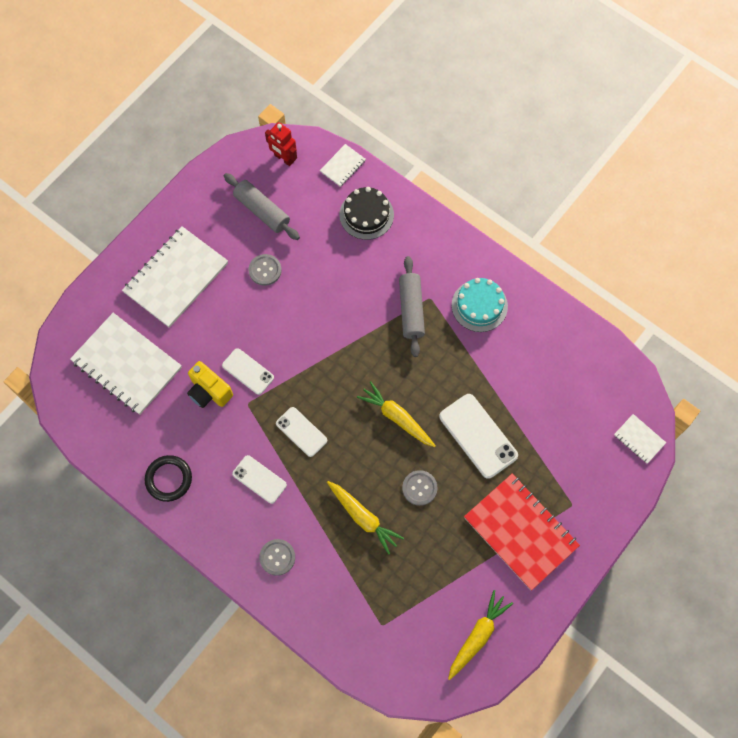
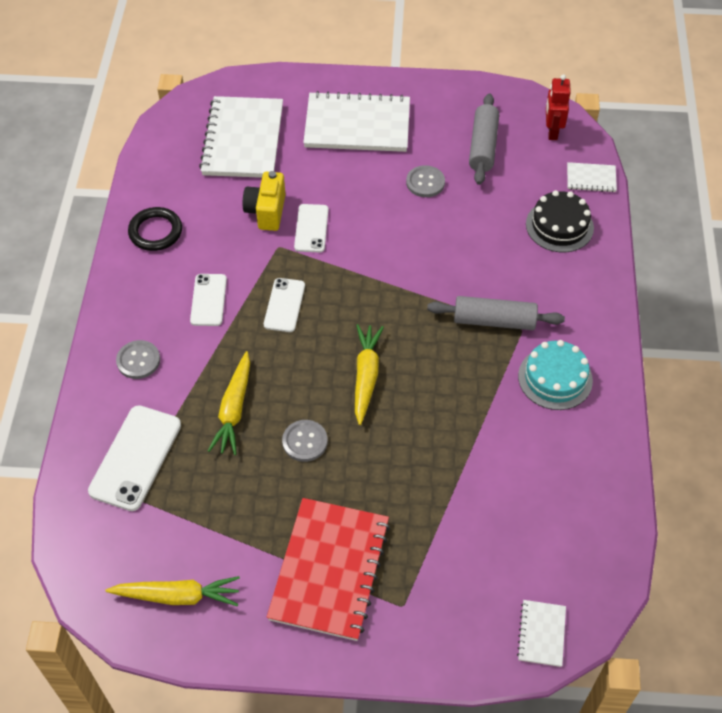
camera: 55 degrees right, 15 degrees down
(411, 310) = (494, 321): grey rolling pin -> grey rolling pin turned 45 degrees clockwise
(478, 436) = (407, 462): white phone -> white phone (135, 458)

